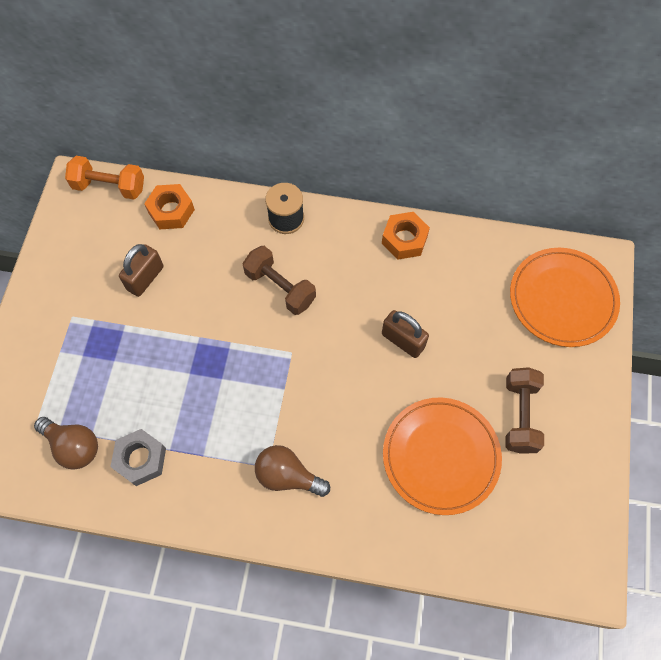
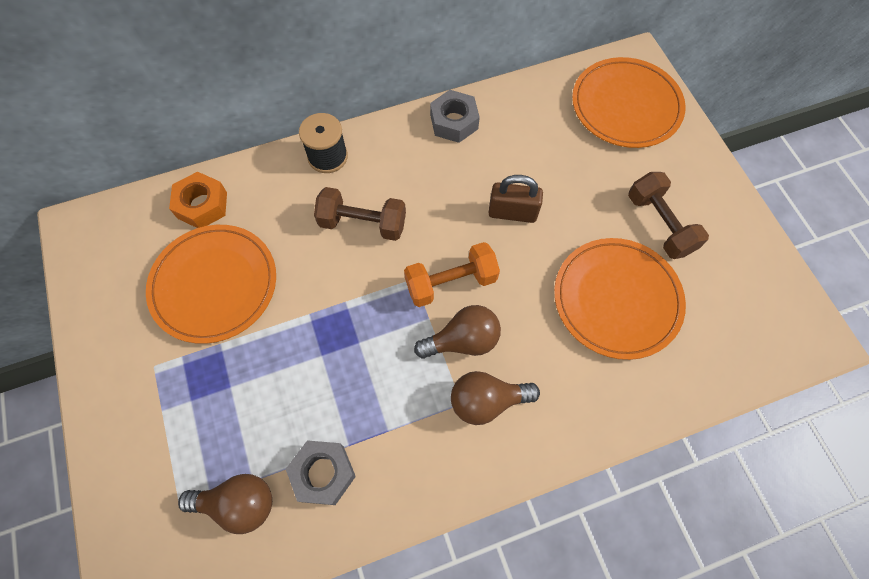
camera: 30 degrees left, 0 degrees up
(109, 186) = (118, 213): orange dumbbell -> orange dumbbell (451, 282)
(145, 278) = (214, 285): brown padlock -> orange plate
(299, 420) = (463, 340): none -> brown light bulb
(404, 239) = (454, 122): orange nut -> grey nut

